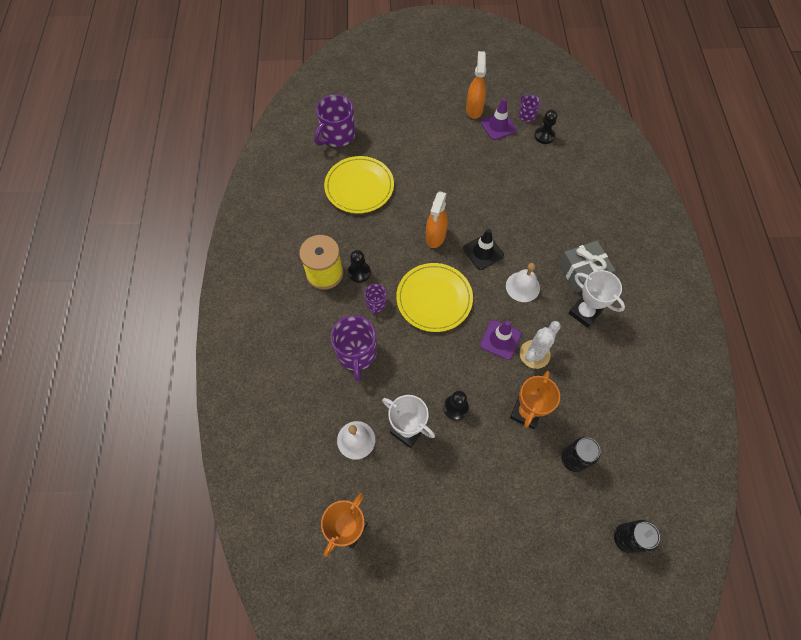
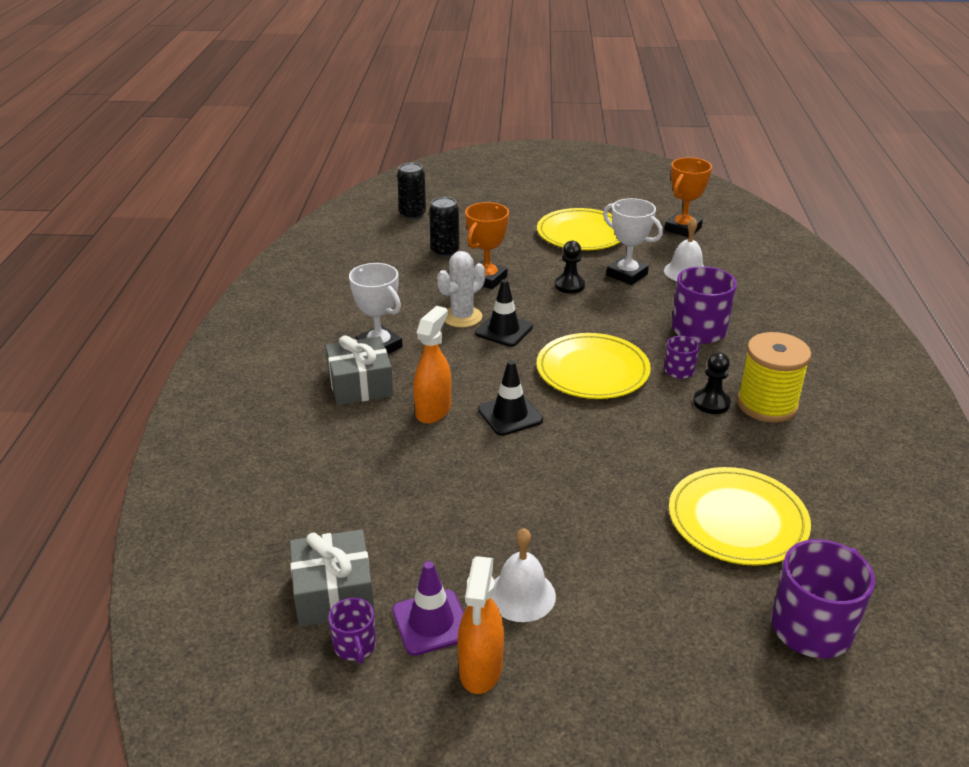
camera: 175 degrees left, 30 degrees down
(435, 237) = (588, 438): orange spray bottle -> orange spray bottle (433, 410)
(449, 508) = (581, 233): none -> yellow plate
(500, 339) = (504, 330): purple traffic cone -> black traffic cone
(522, 286) = (458, 375): white bell -> white bell (521, 595)
(544, 136) = (333, 593): black pawn -> grey gift

